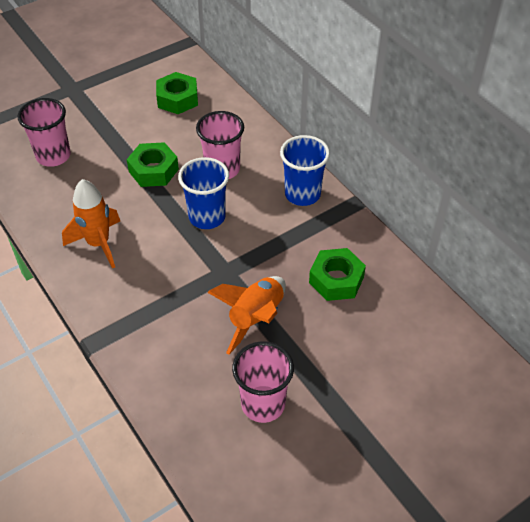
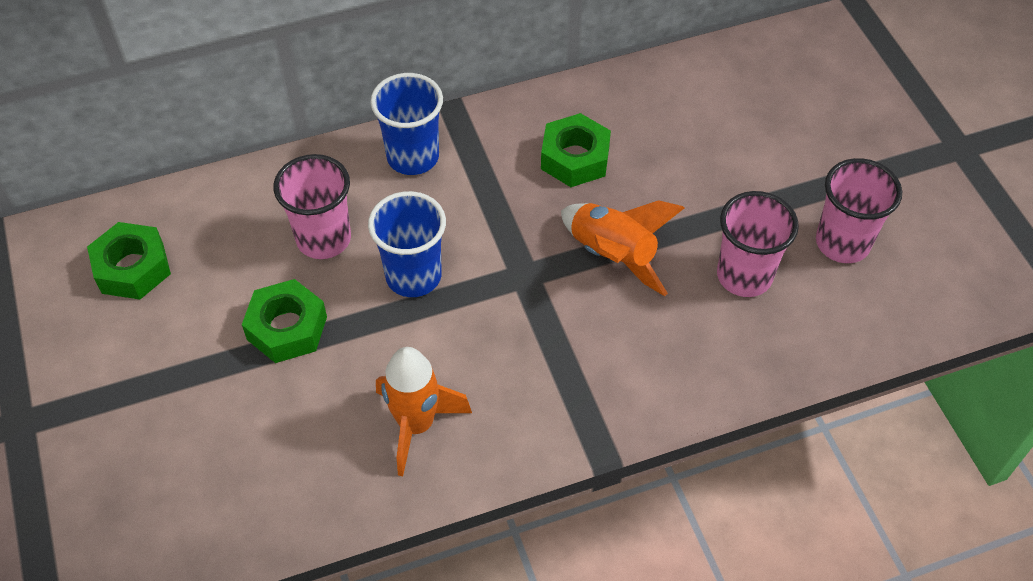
camera: 75 degrees left, 5 degrees up
(53, 156) = (187, 471): pink cup -> pink cup (842, 243)

